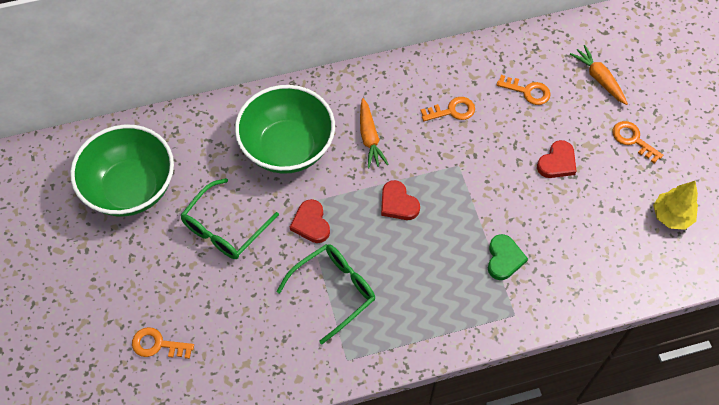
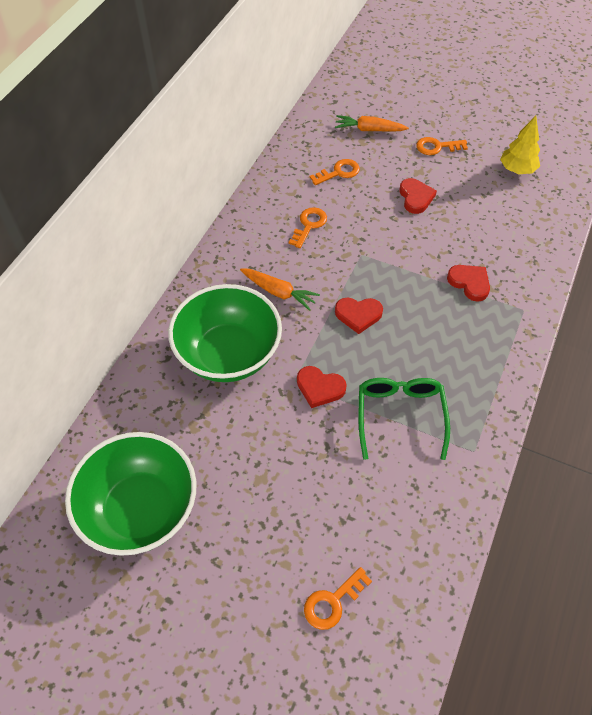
camera: 50 degrees left, 5 degrees down
(224, 228) = (261, 458): green glasses -> none
(504, 259) = (469, 283): green heart -> red heart

